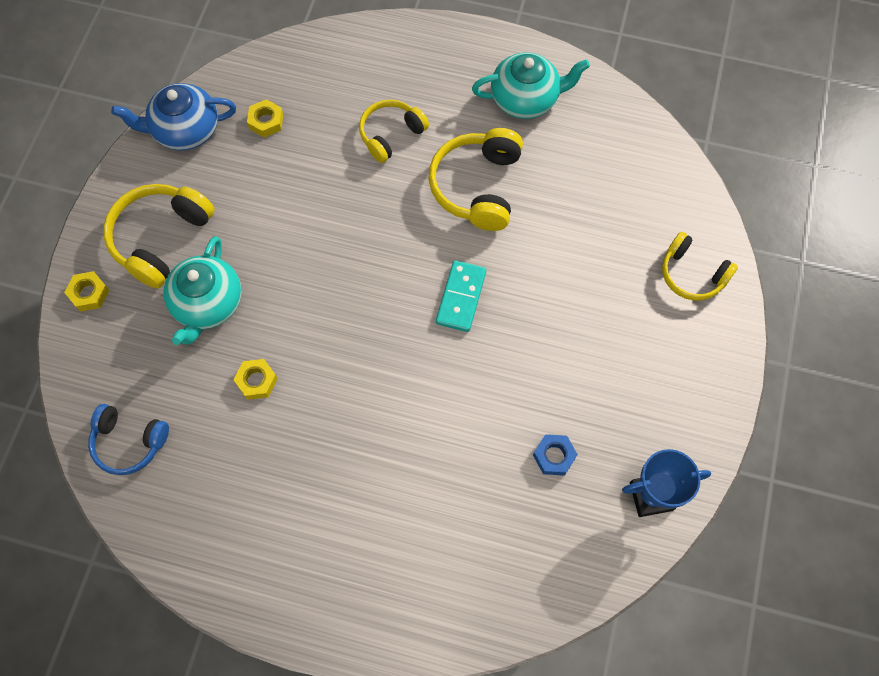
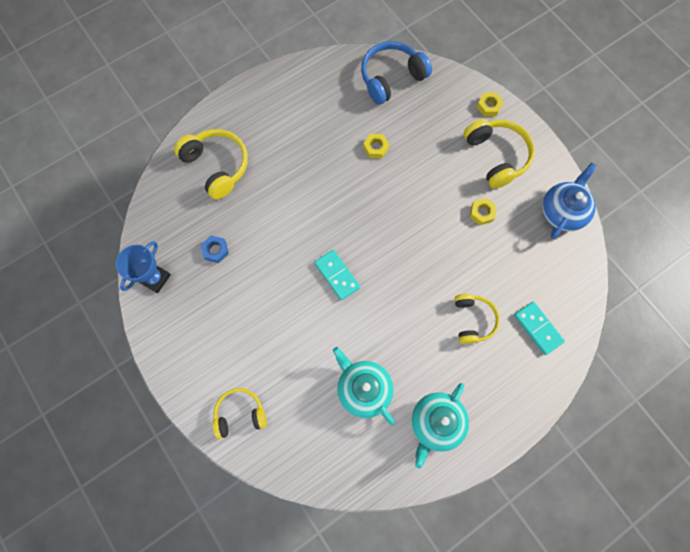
camera: 130 degrees right, 5 degrees up
(129, 442) = (391, 78): blue headphones -> blue headphones, size x1.52
(208, 304) = (437, 153): turquoise teapot -> turquoise teapot (363, 389)
(266, 121) = (536, 258): yellow nut -> yellow nut (482, 213)
(347, 75) = (537, 328): none -> turquoise domino
(477, 186) = (397, 340): yellow headphones -> yellow headphones (217, 166)

